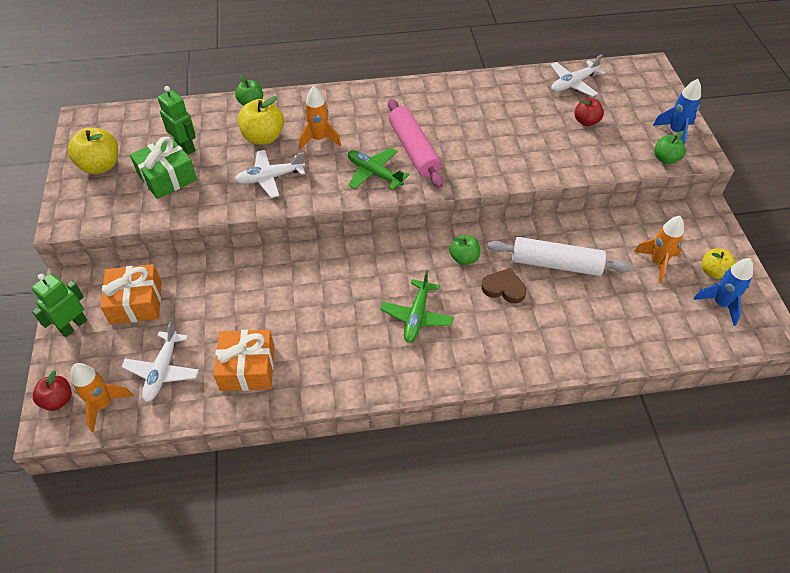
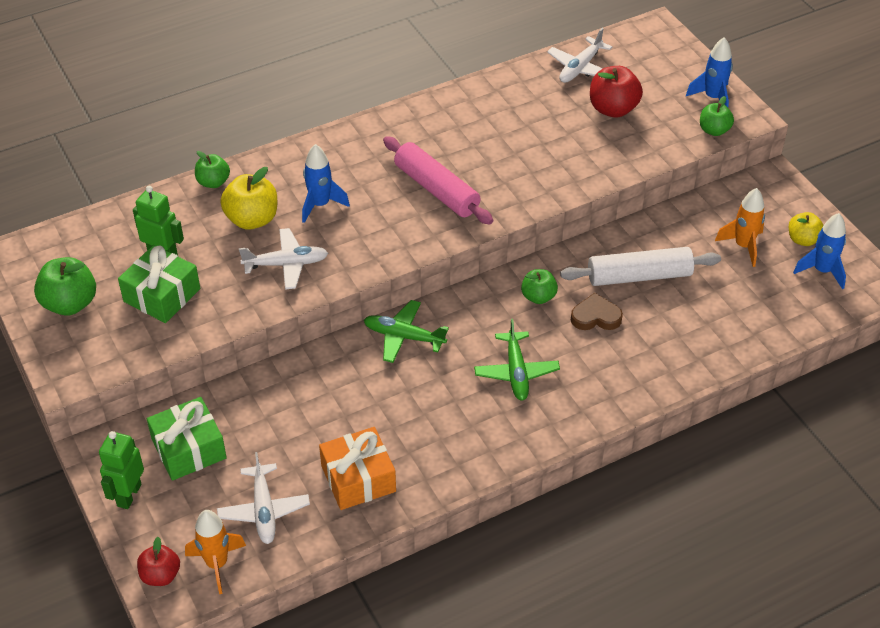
camera: 20 degrees left, 5 degrees down
(100, 166) = (70, 303): yellow apple -> green apple
(136, 302) = (189, 449): orange gift -> green gift
(270, 178) = (286, 264): white plane -> white plane turned 150 degrees counterclockwise
(319, 139) = (320, 205): orange rocket -> blue rocket
(374, 173) = (405, 228): green plane -> green plane (403, 337)
(586, 121) = (613, 109): red apple -> red apple, size x1.58

